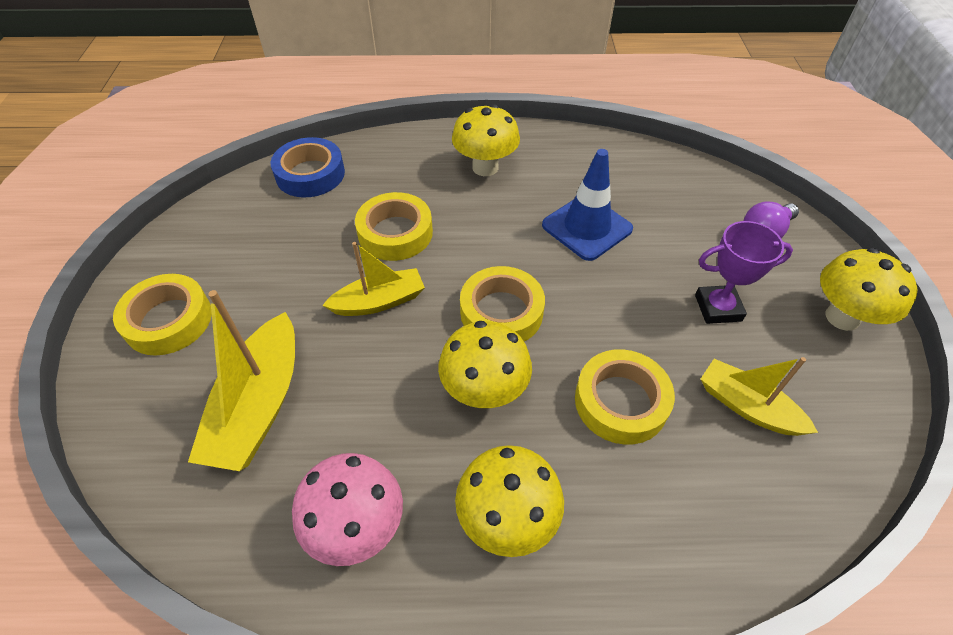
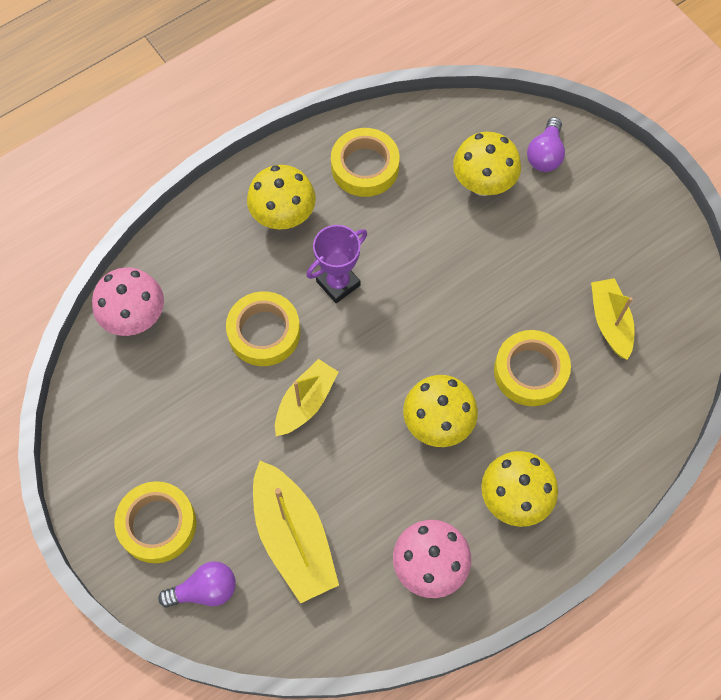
camera: 35 degrees left, 15 degrees up
(143, 398) = (205, 590): none -> purple light bulb
(310, 174) = (135, 318): blue tape -> pink mushroom
(501, 312) = (402, 352): yellow tape -> yellow tape (365, 167)
(587, 227) = (411, 231): blue traffic cone -> none
(718, 308) = (549, 251): purple trophy -> purple trophy (338, 283)
(747, 407) = (610, 322): yellow boat -> yellow boat turned 75 degrees clockwise
(842, 317) = (634, 206): yellow mushroom -> yellow mushroom (483, 184)

